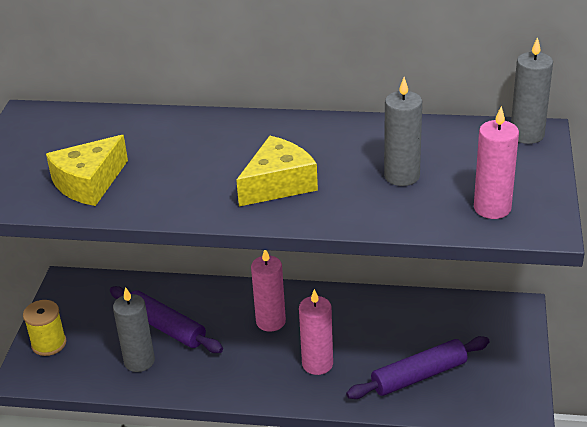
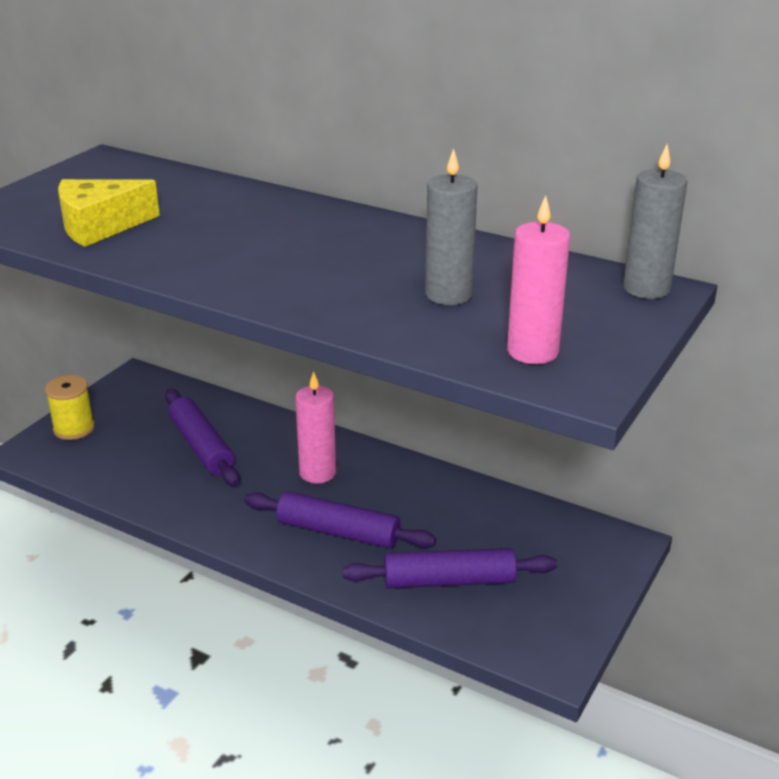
camera: 20 degrees right, 5 degrees down
(139, 361) = (149, 472): grey candle -> none
(278, 184) = (297, 270): yellow cheese -> none
(317, 364) = (338, 532): pink candle -> purple rolling pin

